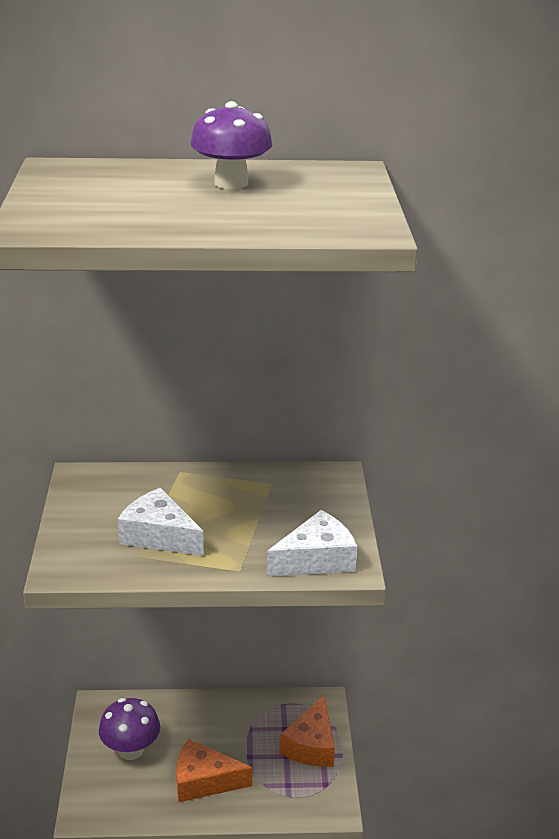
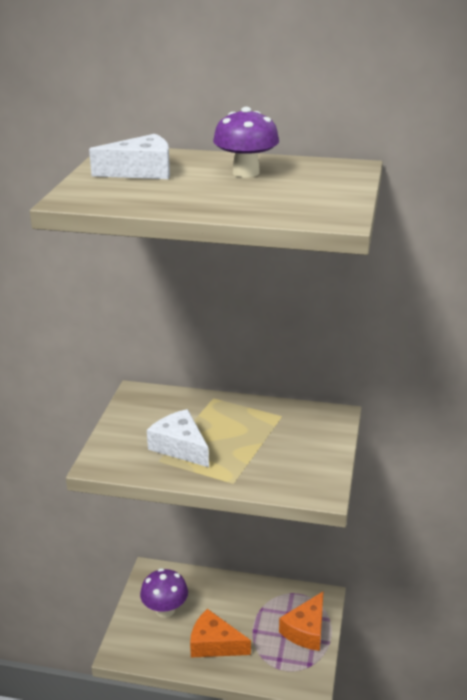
camera: 15 degrees right, 0 degrees up
(316, 559) = (297, 482): white cheese -> white cheese (141, 171)

